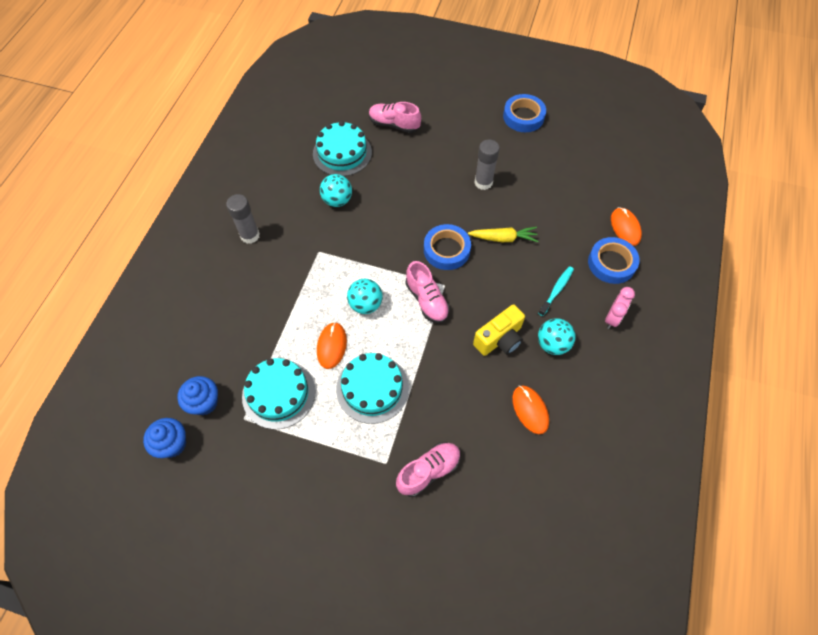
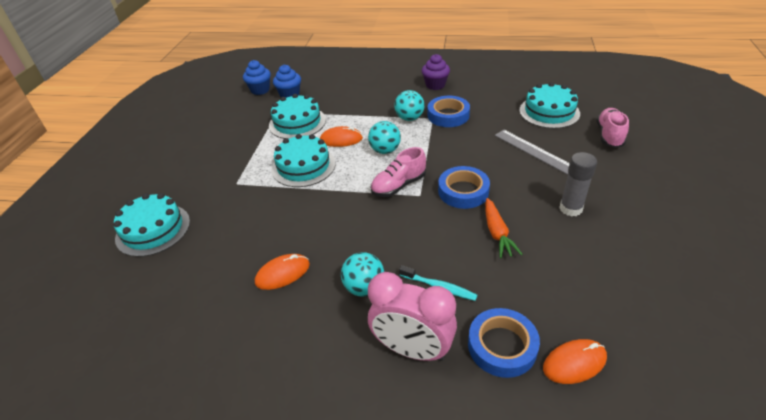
camera: 85 degrees right, 20 degrees down
(250, 235) = (435, 85): grey glue stick -> purple cupcake
(337, 200) = (492, 118): turquoise ball -> turquoise ball (409, 118)
(401, 183) = (533, 151): none -> grey ruler
(428, 471) = (226, 208): pink shoe -> none
(449, 552) = (153, 229): none -> turquoise cake
(499, 339) = (363, 242): yellow camera -> none
(503, 238) = (497, 233): yellow carrot -> orange carrot
(523, 117) = (708, 234): blue tape -> blue tape (448, 115)
(612, 318) = (412, 349): pink clock -> pink clock, size x1.78

